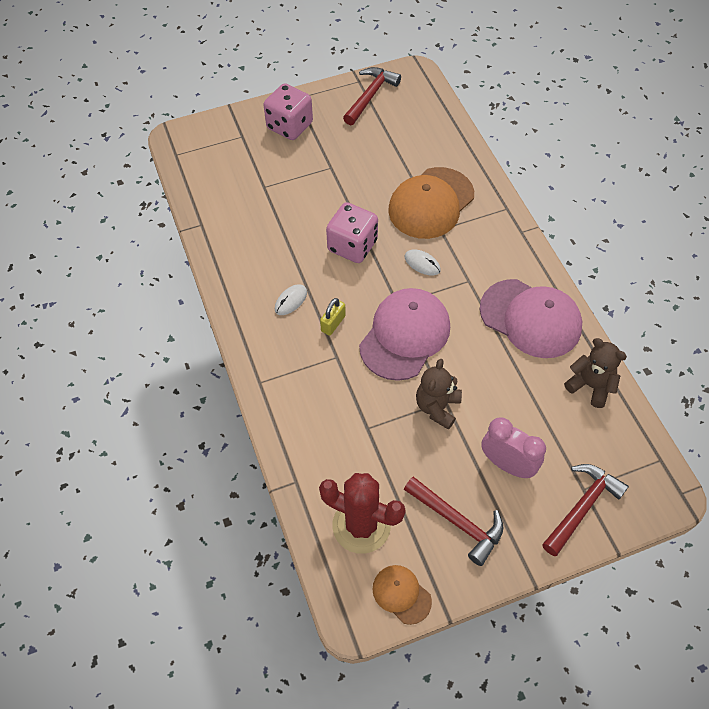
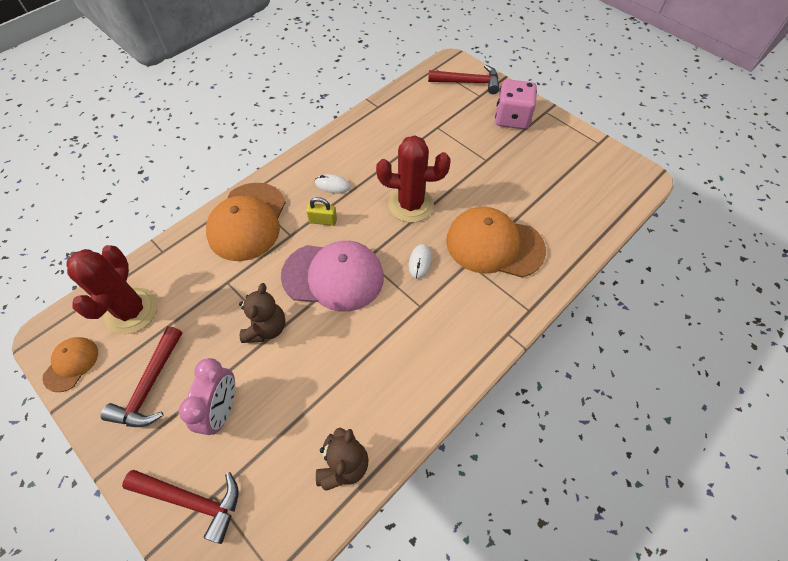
camera: 65 degrees right, 0 degrees up
(298, 390) = (247, 221): none -> orange cap
(352, 246) = (410, 205): pink dice -> red cactus
(370, 96) = (588, 157): red hammer -> red hammer (468, 82)
(437, 407) = (266, 328): brown teddy bear -> brown teddy bear turned 105 degrees clockwise
(530, 318) = (402, 377): pink cap -> none

